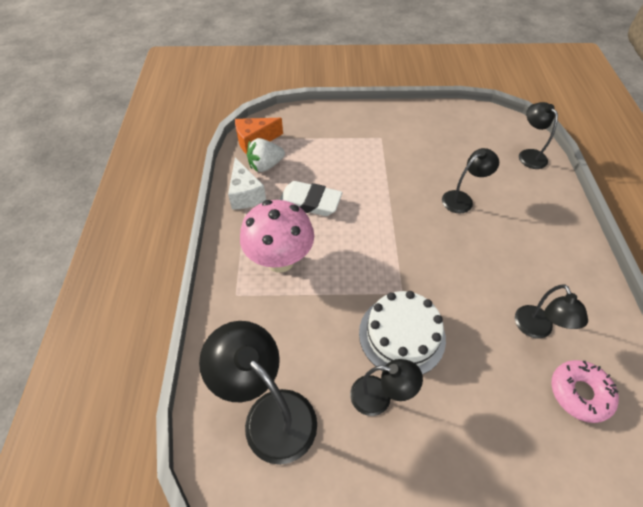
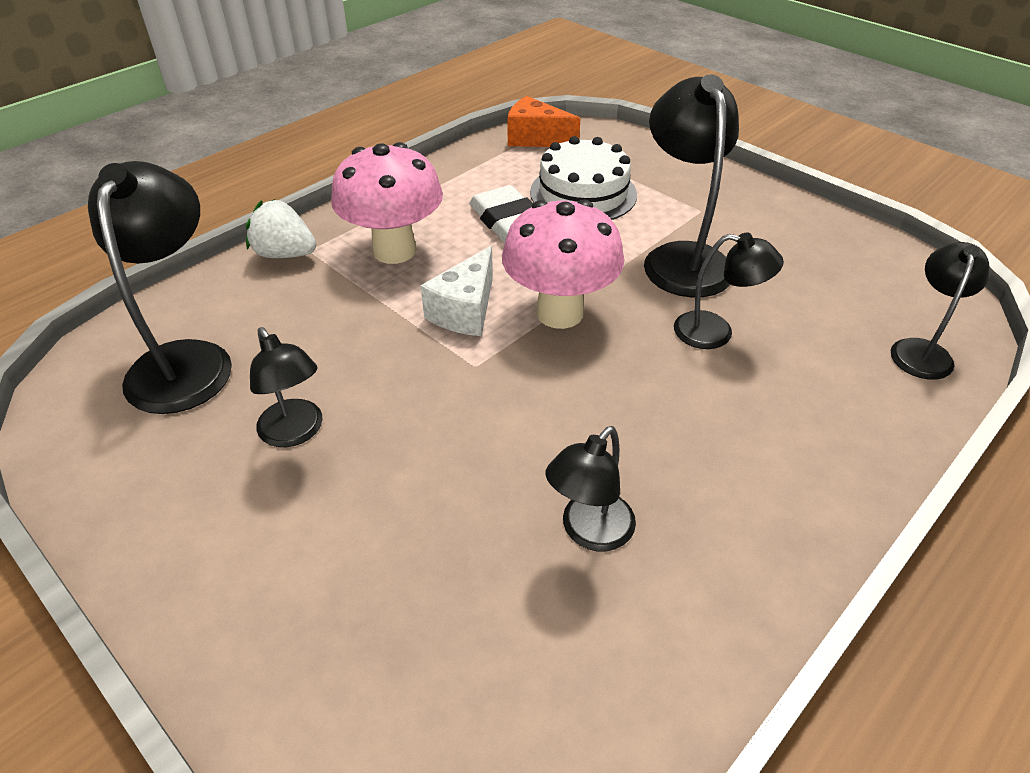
camera: 45 degrees right, 10 degrees down
(245, 194) = (451, 177): white cheese -> white cheese (465, 311)
(265, 165) = (512, 165): white strawberry -> white strawberry (285, 254)
(397, 236) = (559, 313): none -> pink mushroom
(402, 335) = (409, 401): white cake -> white cake (583, 193)
(405, 169) = (682, 258): none -> black lamp
(579, 393) = (533, 646): pink donut -> none

